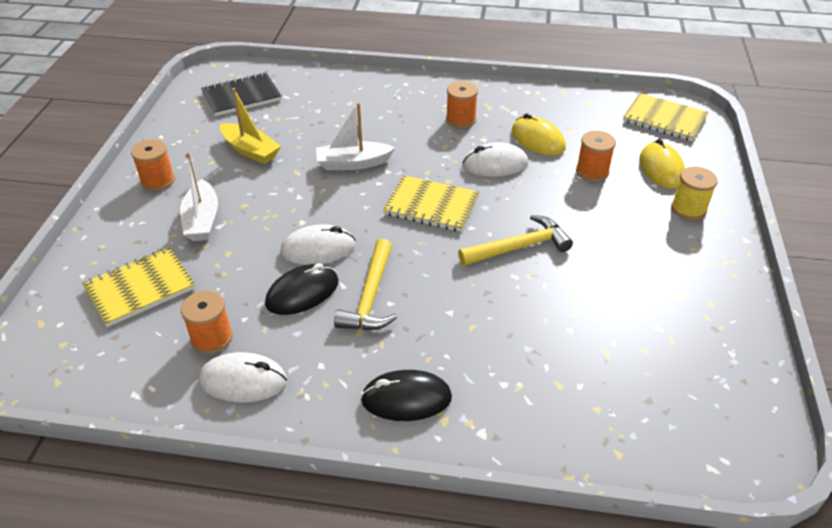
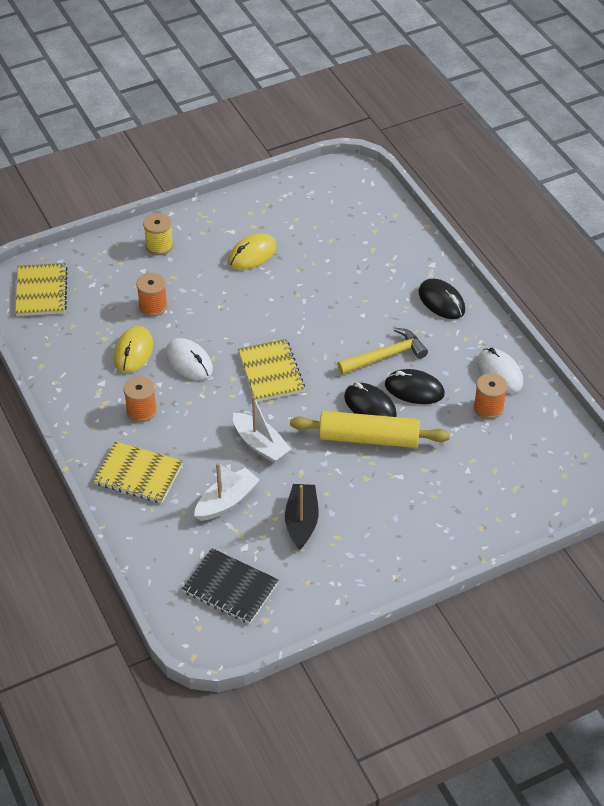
camera: 125 degrees left, 5 degrees up
(140, 288) = (491, 473): yellow notebook -> yellow notebook (138, 474)
(158, 181) = (391, 553): orange spool -> none
(202, 220) = (404, 490): white boat -> white boat (226, 501)
(250, 150) = (301, 521): yellow boat -> black boat
(282, 228) = (369, 438): none -> yellow rolling pin
(318, 249) = (370, 406): white mouse -> black mouse
(519, 247) = (274, 309): yellow hammer -> none
(661, 168) = (118, 273): yellow mouse -> yellow mouse (252, 254)

